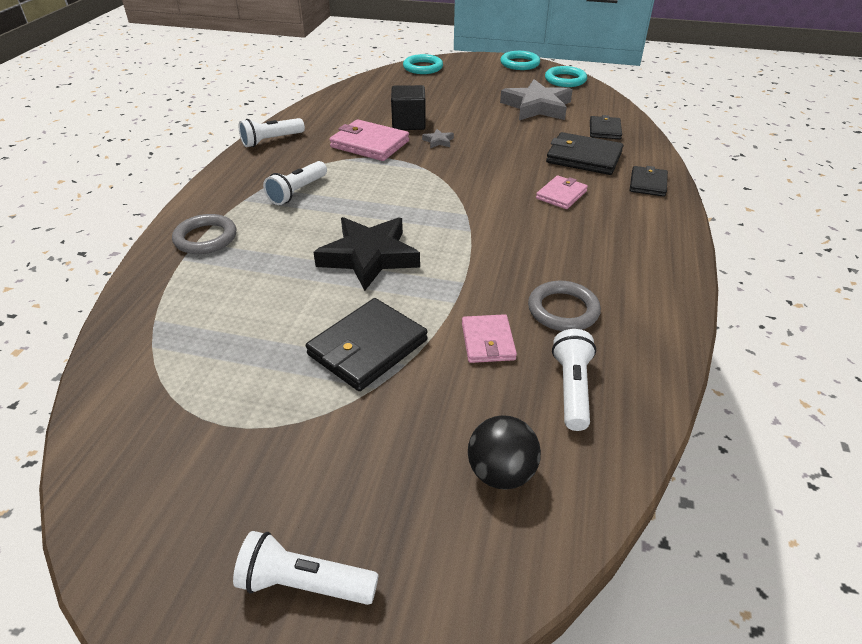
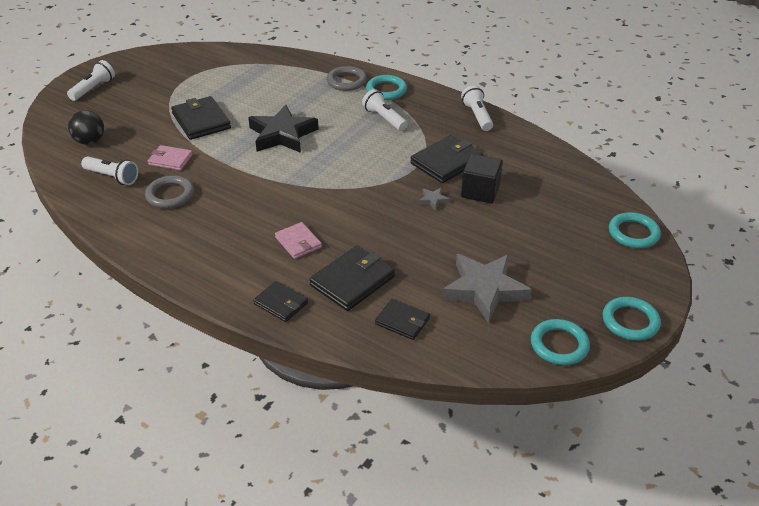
camera: 110 degrees right, 0 degrees up
(225, 203) = (386, 90): none -> turquoise ring
(369, 144) = (446, 162): pink wallet -> black wallet

